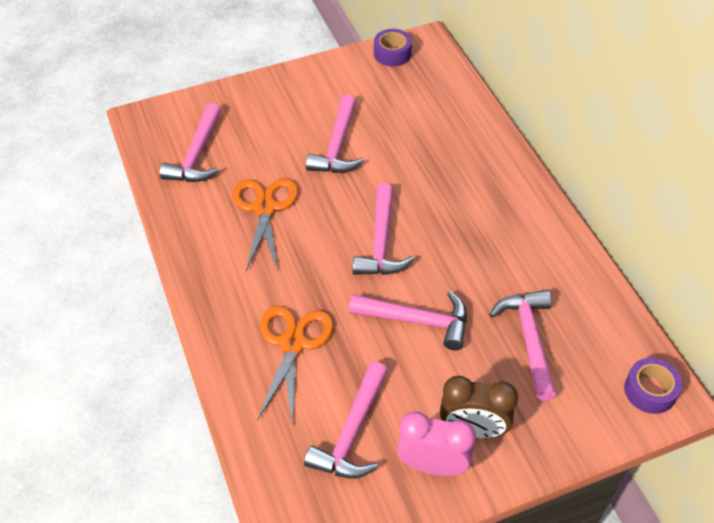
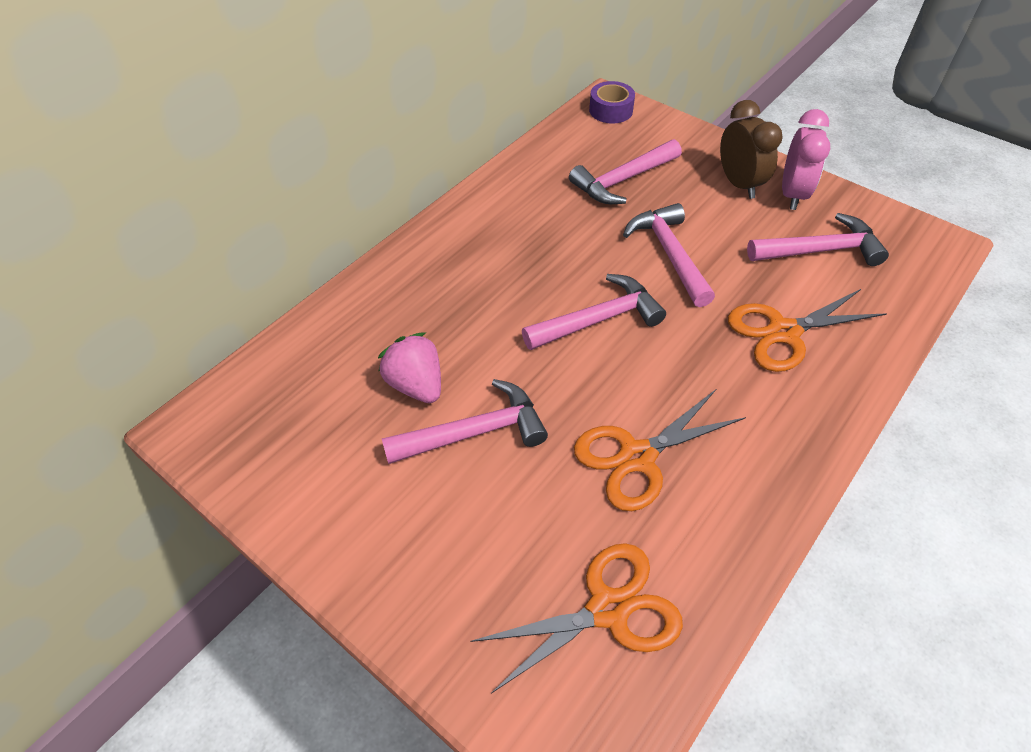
camera: 120 degrees left, 0 degrees up
(197, 155) = (608, 609): pink hammer -> orange scissors
(391, 134) = (416, 385): none -> pink strawberry
(392, 54) = (236, 457): purple tape -> none
(433, 465) = (792, 194): pink clock -> pink clock turned 150 degrees counterclockwise

